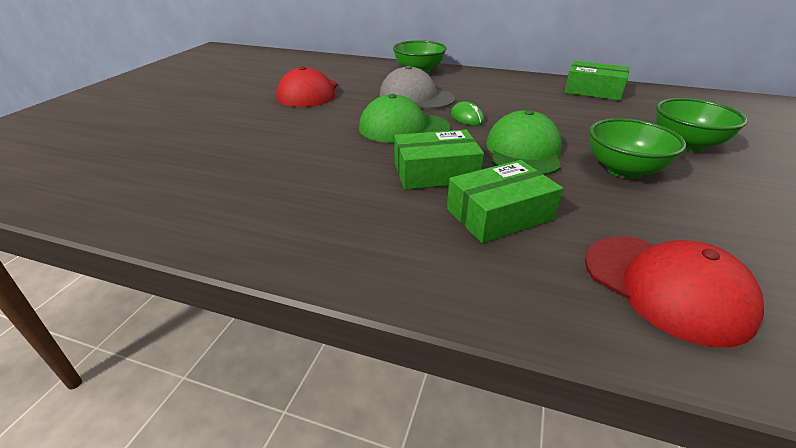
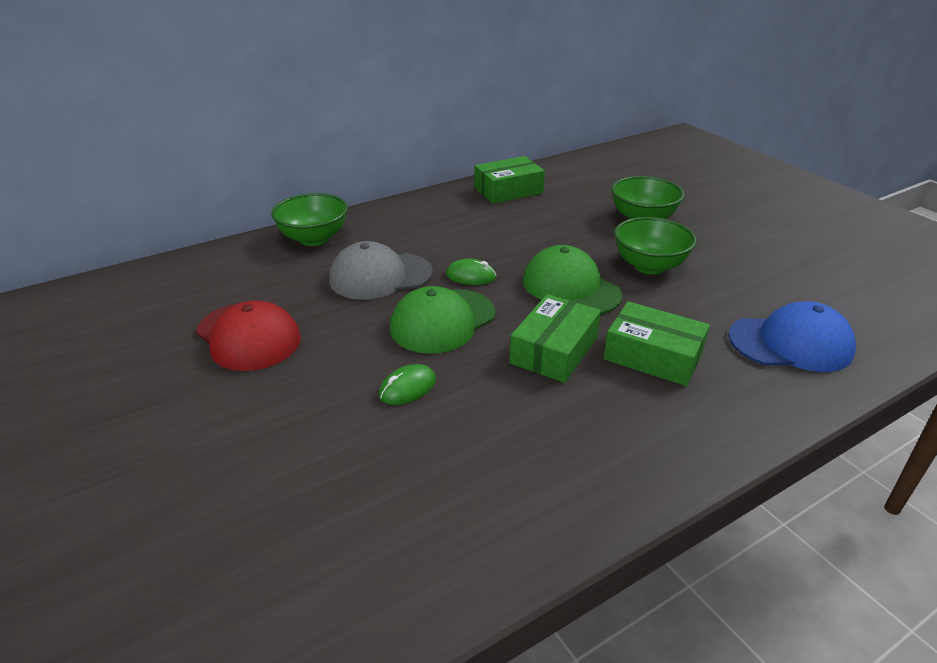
camera: 50 degrees left, 0 degrees up
(322, 143) = (407, 388): none -> green mouse
(499, 214) = (653, 356): green box -> green box turned 75 degrees counterclockwise
(665, 287) = (790, 343): red cap -> blue cap

